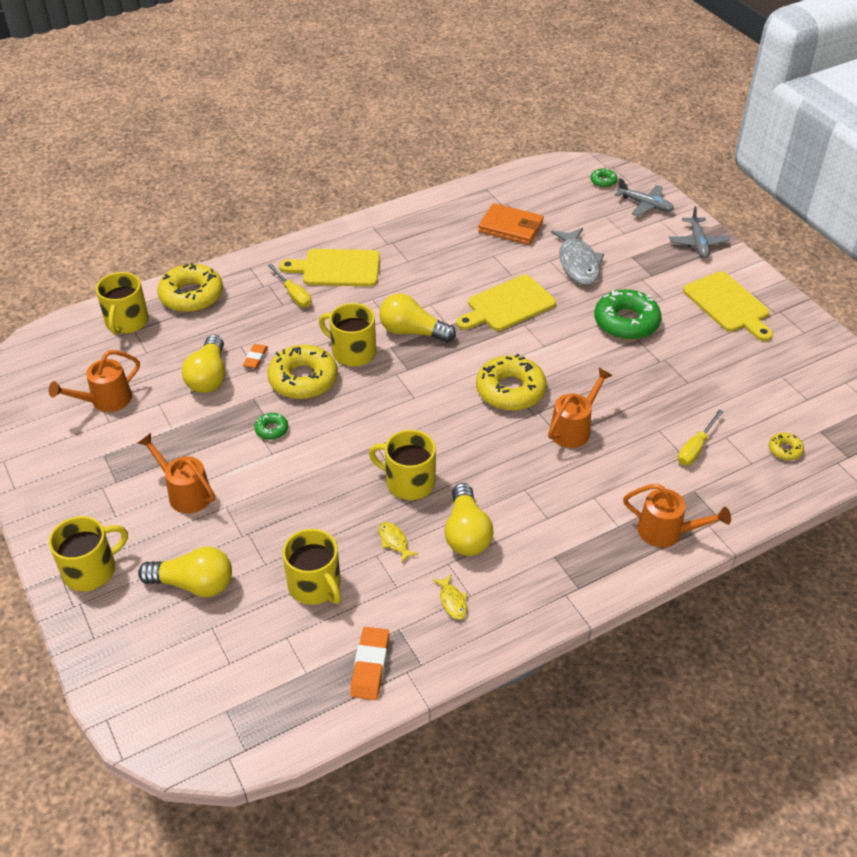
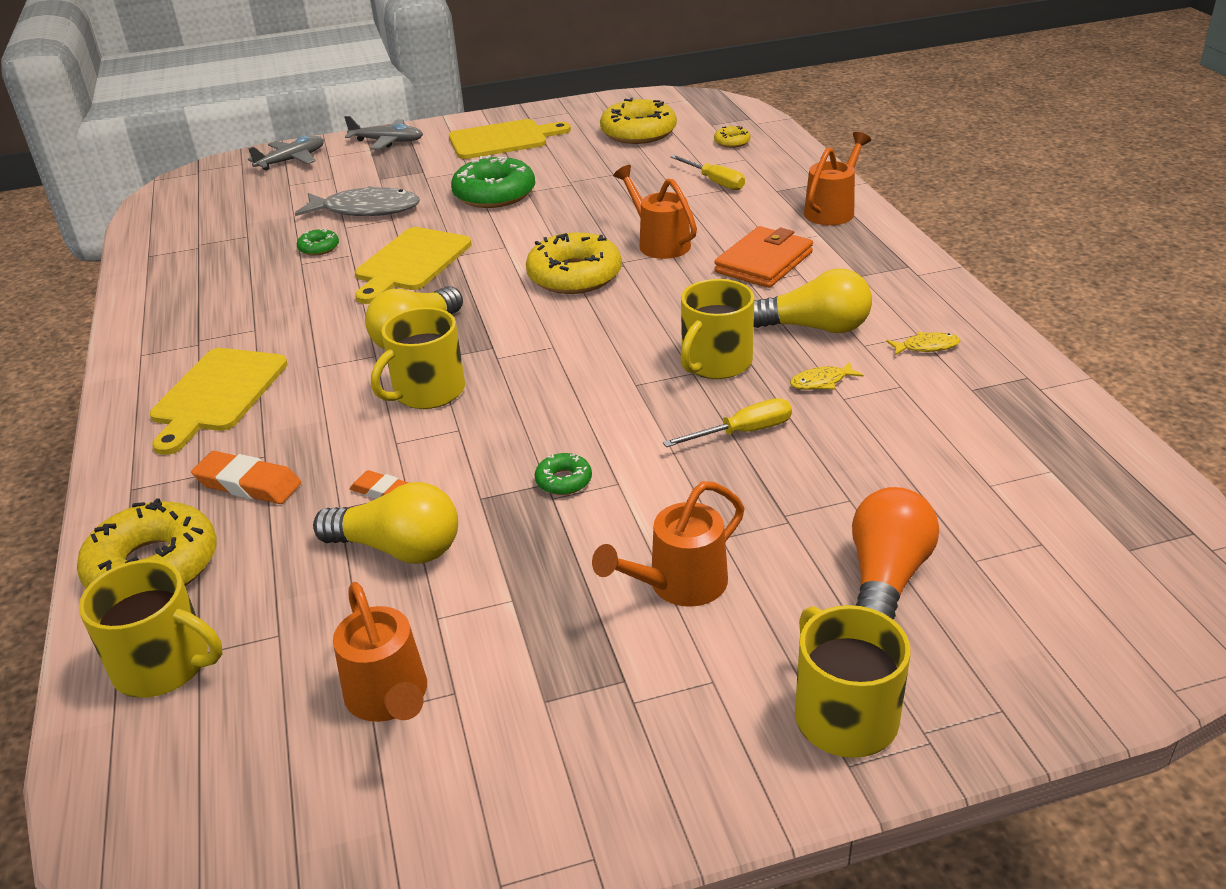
camera: 75 degrees left, 10 degrees down
(194, 584) = (886, 578): yellow light bulb -> orange light bulb
(293, 295) = (248, 442): yellow screwdriver -> yellow screwdriver (743, 432)
(303, 379) = (463, 443): yellow donut -> yellow donut (638, 132)
(315, 585) = (895, 453): yellow mug -> none
(370, 666) = (1034, 416): orange eraser -> orange eraser (248, 484)
(507, 305) = (410, 263): yellow cutting board -> yellow cutting board turned 45 degrees clockwise
(511, 227) = (253, 246): orange wallet -> orange wallet (763, 262)
(603, 181) = (220, 178): green donut -> green donut (319, 248)

